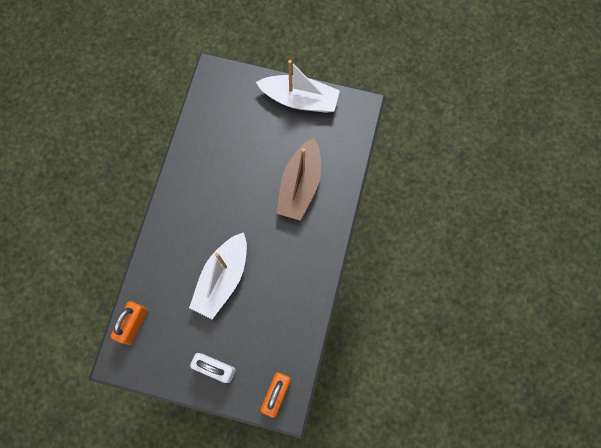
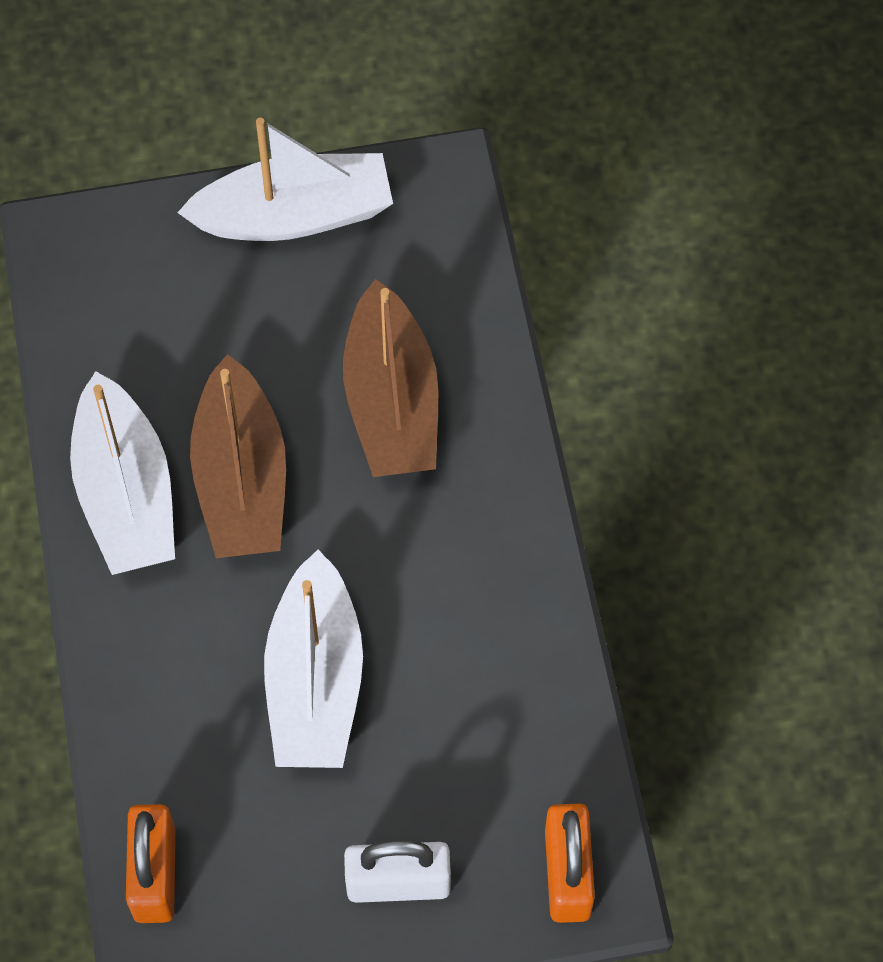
camera: 25 degrees left, 10 degrees down
(191, 179) = (126, 494): none -> white boat
(233, 191) = (241, 479): none -> brown boat

